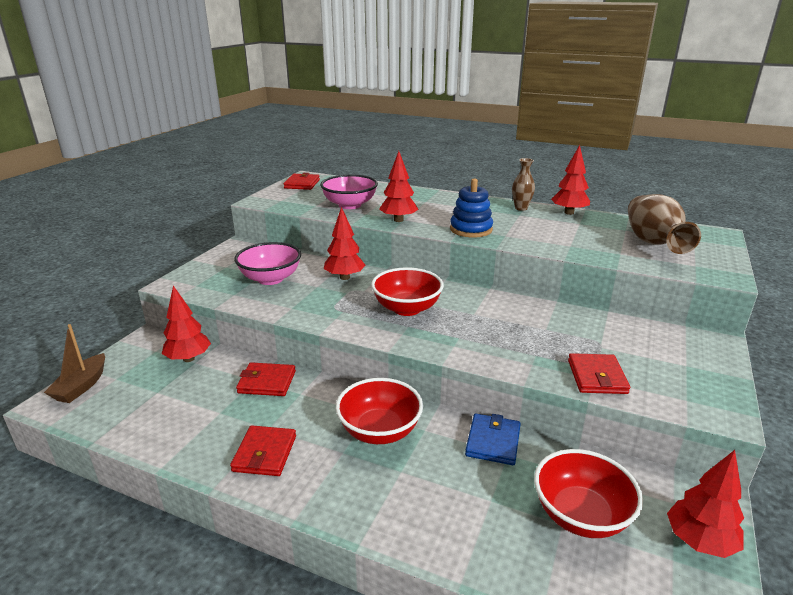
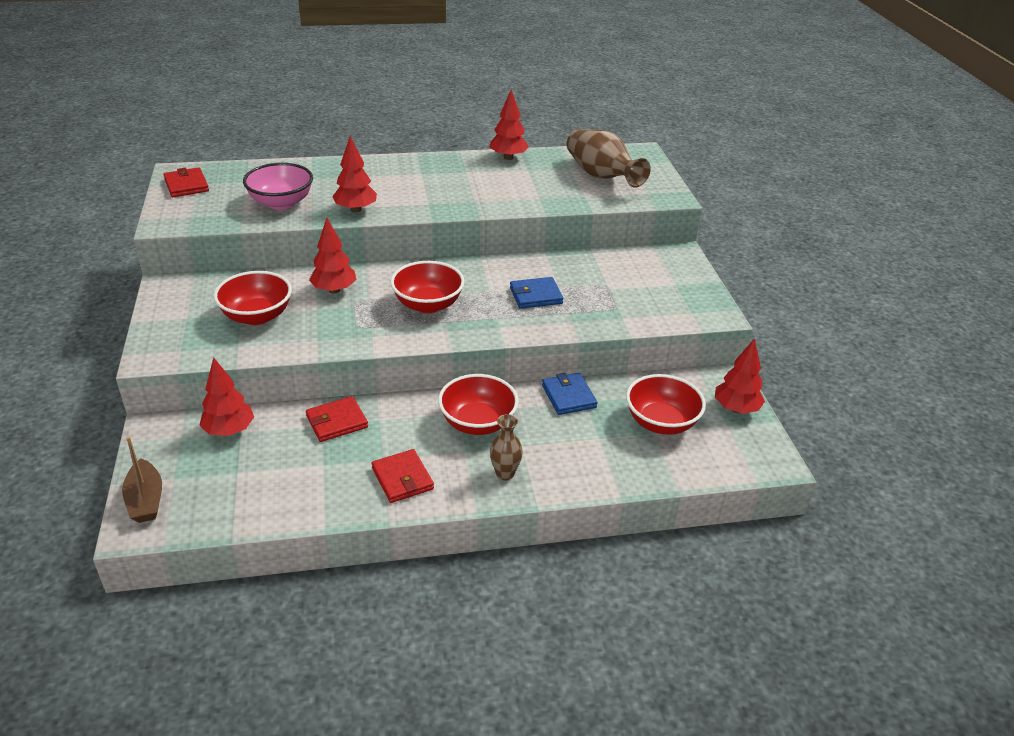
camera: 35 degrees left, 10 degrees up
(270, 279) = (257, 316): pink bowl -> red bowl
(471, 229) = (438, 202): blue stacking toy -> none
(514, 330) = (535, 295): none -> blue wallet
(521, 208) = (460, 162): brown vase -> brown vase (505, 474)
(597, 377) = (624, 316): red wallet -> none

